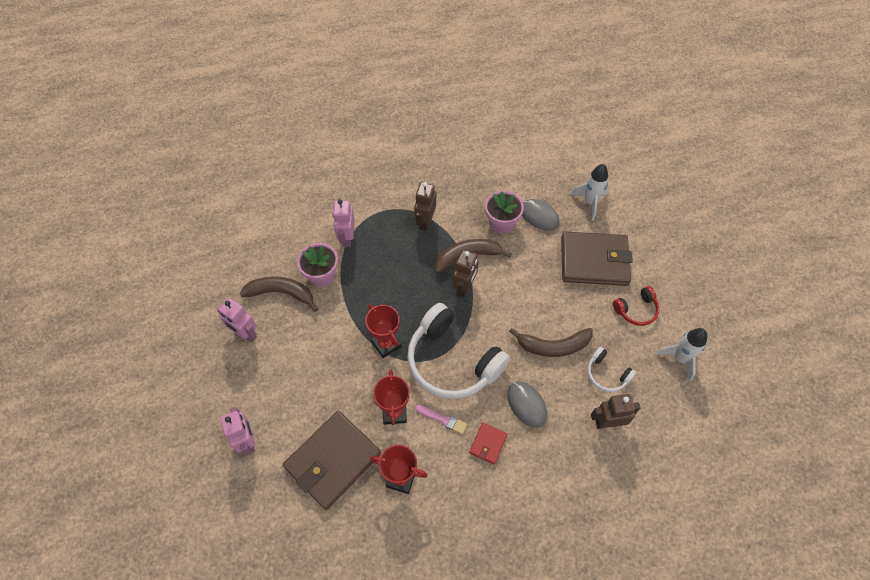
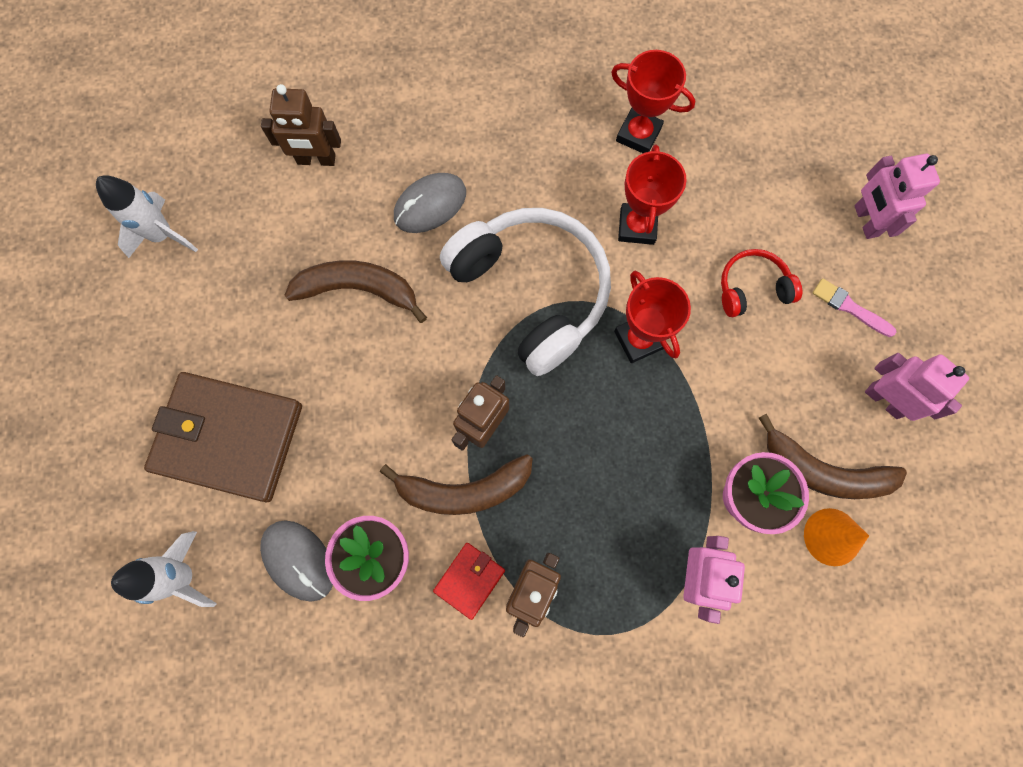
camera: 170 degrees left, 15 degrees up
(278, 264) = (832, 537): none -> orange cone
(333, 460) = (736, 174): brown wallet -> none
(443, 419) = (564, 204): pink brush -> pink brush (849, 307)
(488, 444) = (503, 159): red wallet -> red wallet (469, 580)
(526, 405) = (430, 205): grey mouse -> grey mouse turned 75 degrees clockwise
(606, 374) = (289, 230): white headphones -> none
(636, 310) = (194, 328): red headphones -> red headphones (752, 288)

